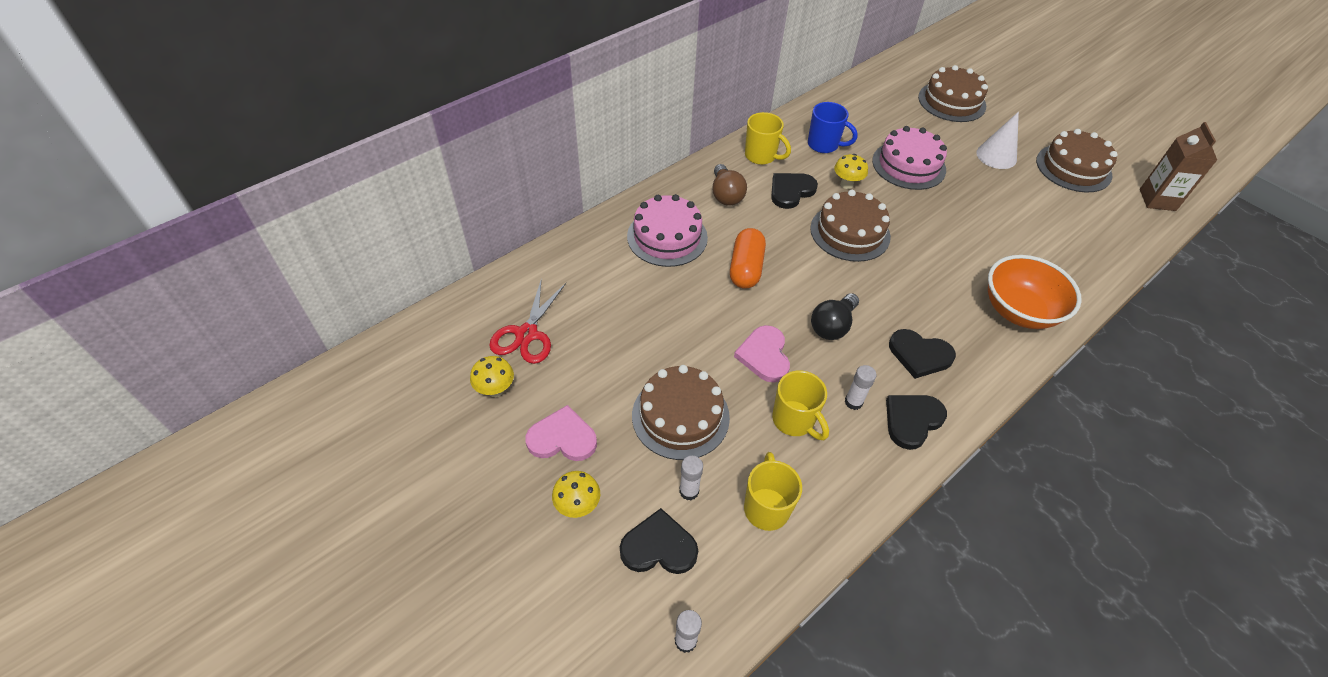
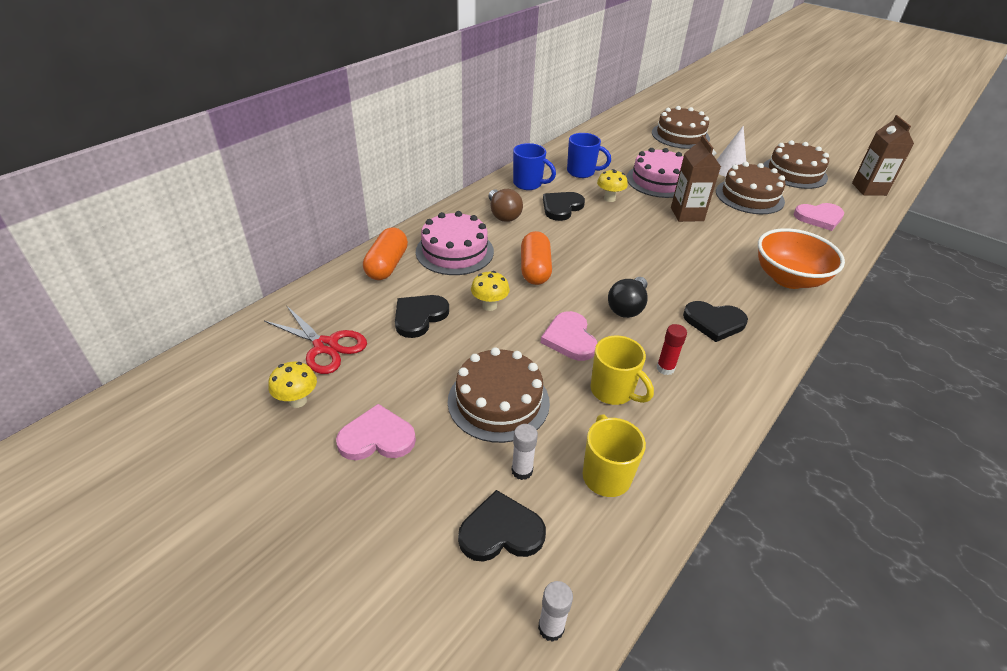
camera: 10 degrees left, 10 degrees down
(527, 334) = (325, 346): red scissors -> red scissors turned 60 degrees counterclockwise
(578, 506) = (404, 502): yellow mushroom -> yellow mushroom (489, 306)
(596, 247) = (387, 265): none -> orange capsule
(761, 156) = (528, 184): yellow mug -> blue mug
(850, 232) = (622, 233): brown cake -> brown cake (749, 196)
(853, 402) = (665, 368): white glue stick -> red glue stick
(912, 420) = (725, 377): black heart -> black heart (419, 317)
(929, 214) = (687, 214): none -> brown carton
(1082, 234) = (819, 218): none -> pink heart

